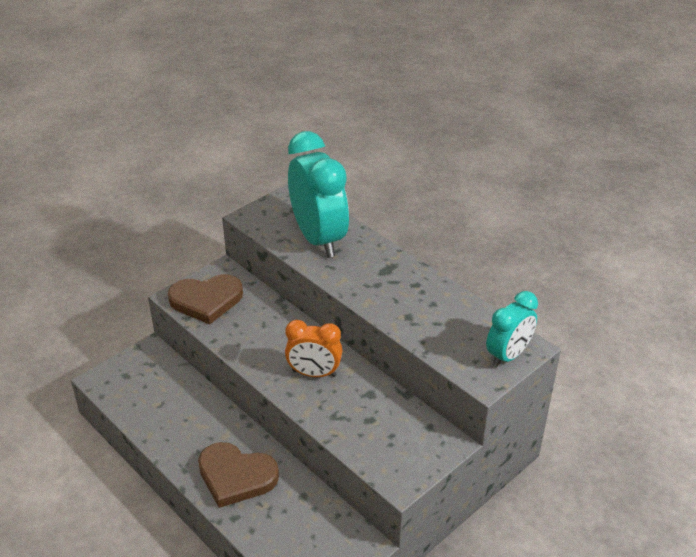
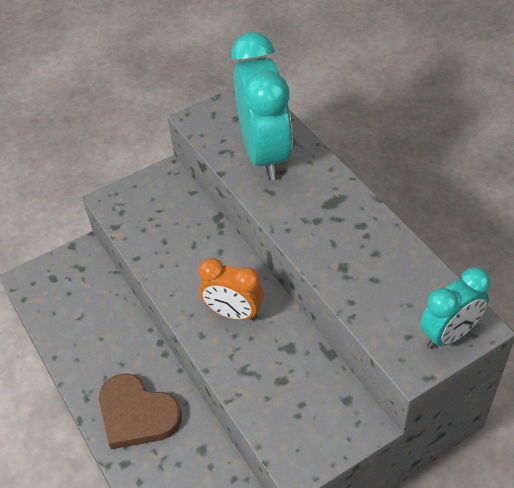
camera: 15 degrees right, 10 degrees up
(206, 300) = (140, 208): brown heart -> none

